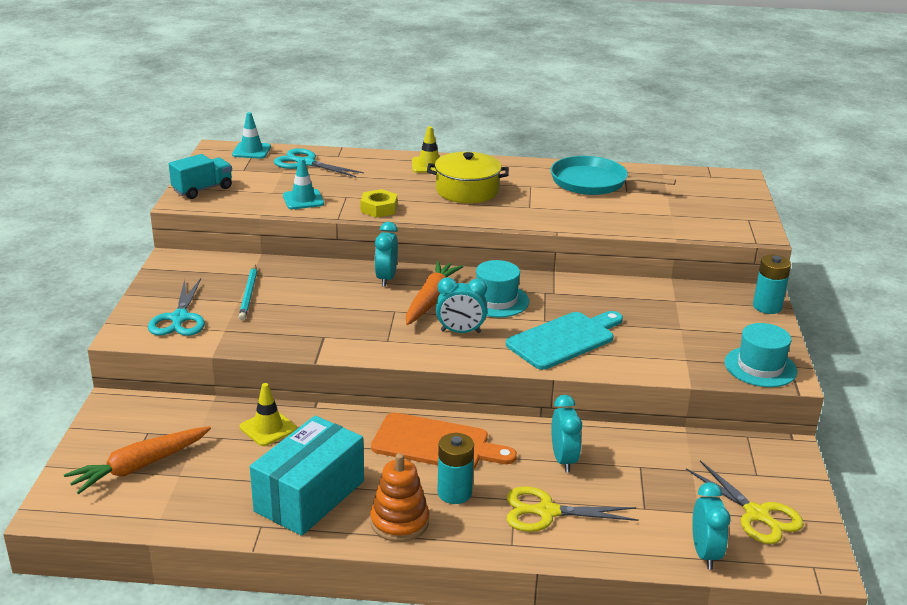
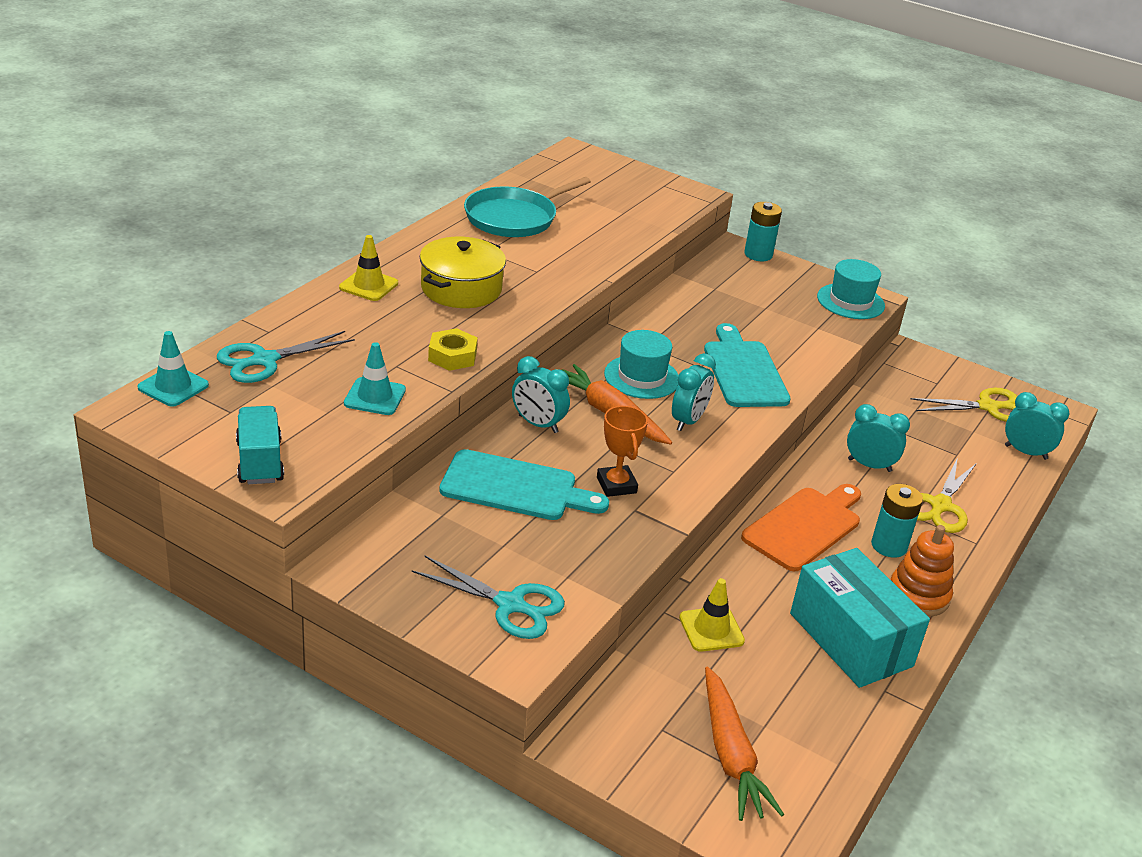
camera: 65 degrees left, 5 degrees up
(249, 294) = (494, 532): turquoise pencil -> none
(304, 289) = (515, 488): none -> turquoise cutting board
(345, 323) = (616, 485): none -> orange trophy

